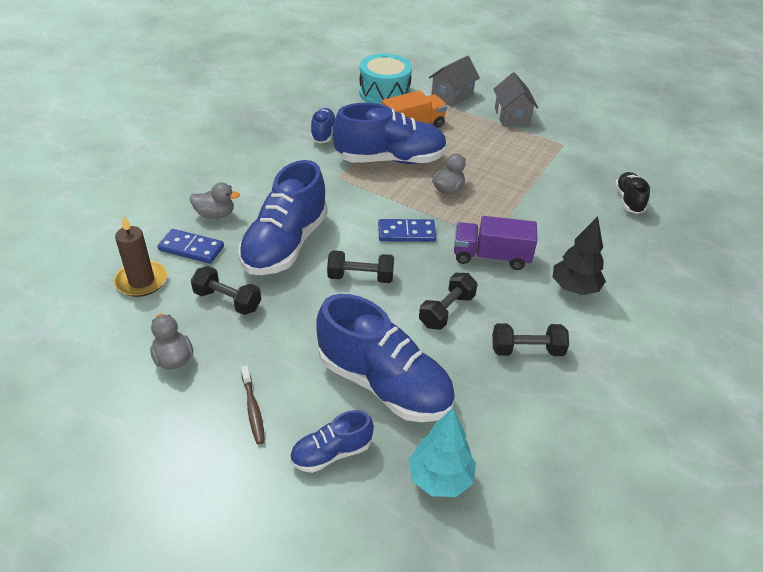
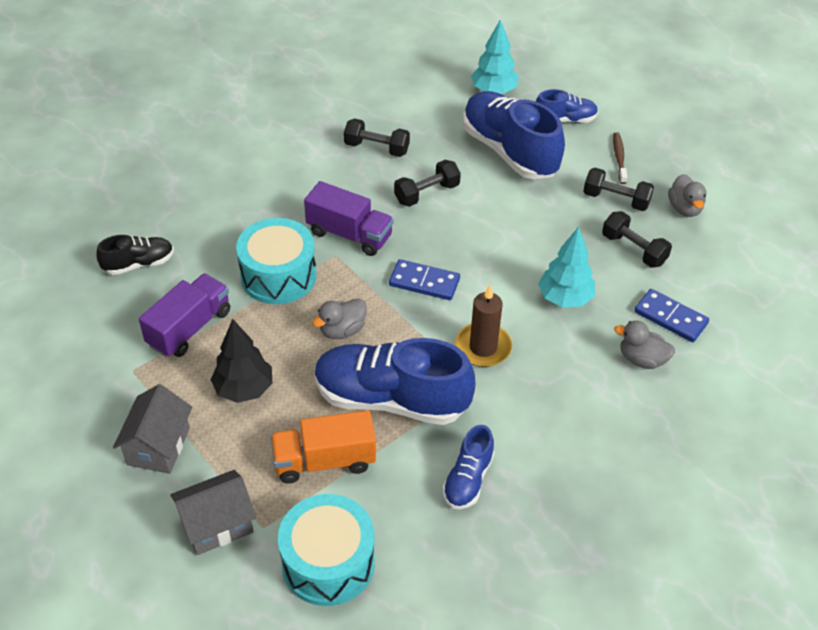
camera: 160 degrees left, 5 degrees up
(141, 281) = (722, 290): brown candle -> brown candle (483, 347)
(285, 245) = (565, 298): blue shoe -> turquoise tree
(360, 277) = (495, 243): black dumbbell -> black dumbbell (616, 200)
(521, 214) = (278, 276): none -> turquoise drum
(552, 171) = (189, 328): none -> purple truck
(574, 288) = (291, 186): black tree -> black tree (244, 389)
(628, 200) = (139, 264): black shoe -> black shoe turned 135 degrees counterclockwise

